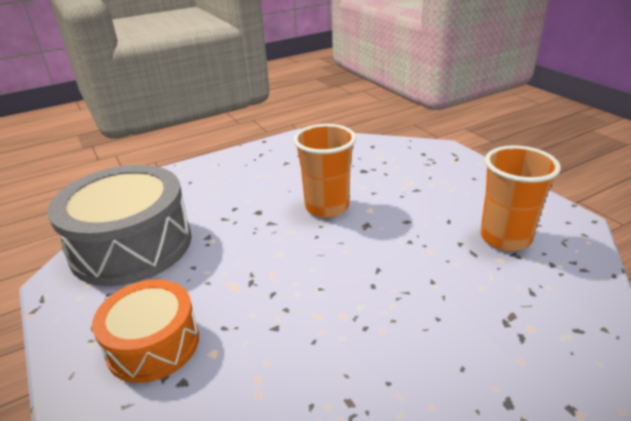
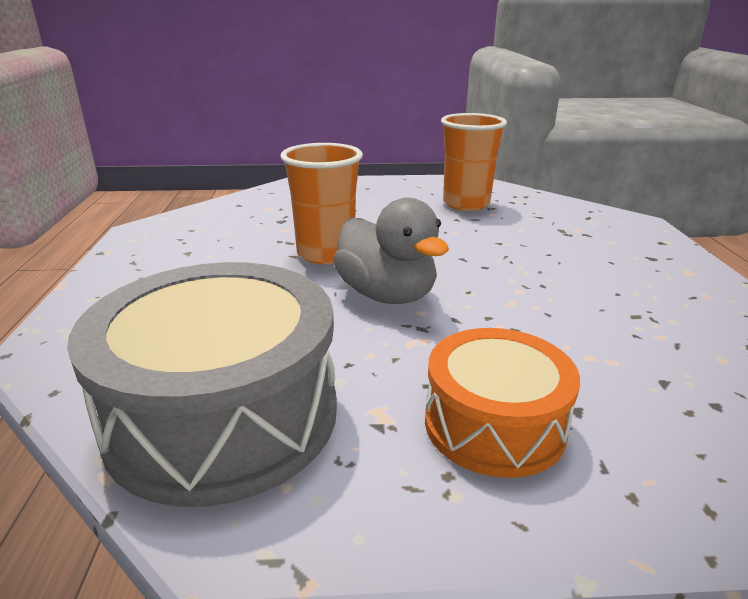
camera: 65 degrees left, 5 degrees down
(285, 253) = (387, 295): none -> grey duck

